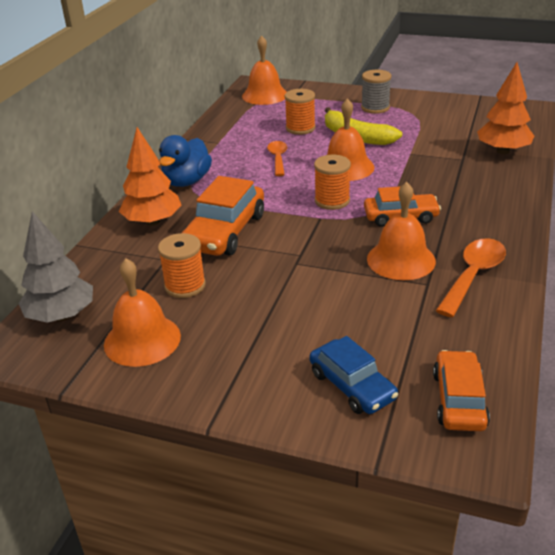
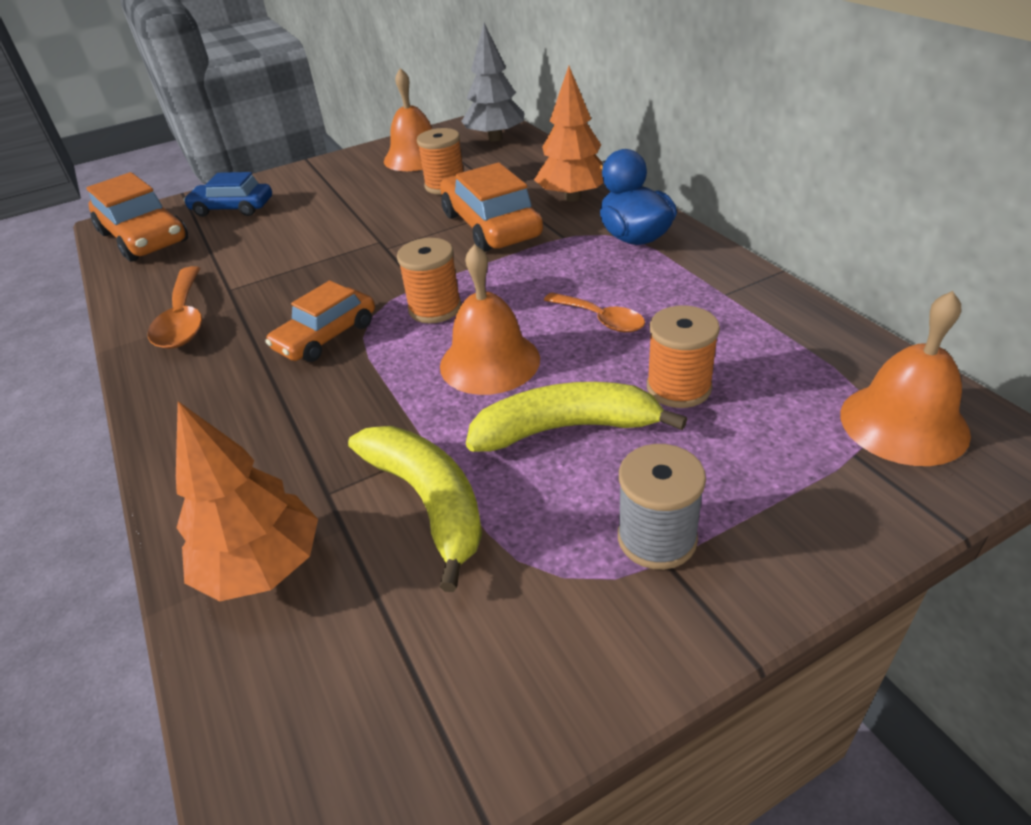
camera: 135 degrees right, 5 degrees up
(401, 260) = (277, 294): orange bell -> none
(429, 141) = (428, 501): none -> yellow banana
(459, 400) = (144, 237): orange car -> orange car, size x1.52

